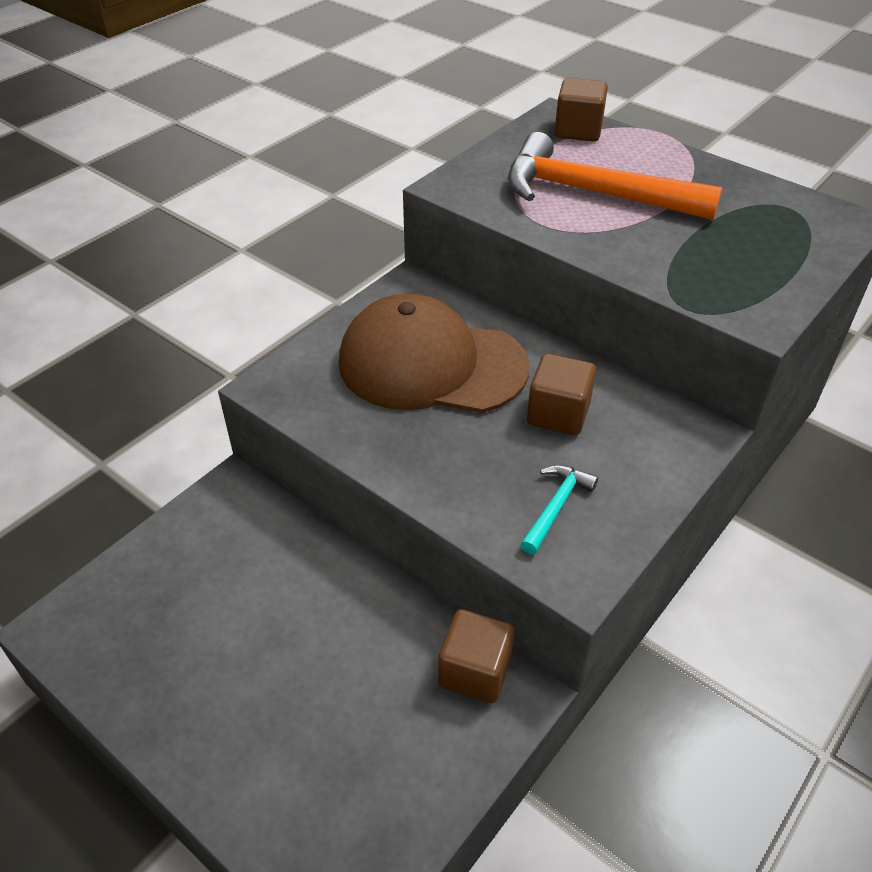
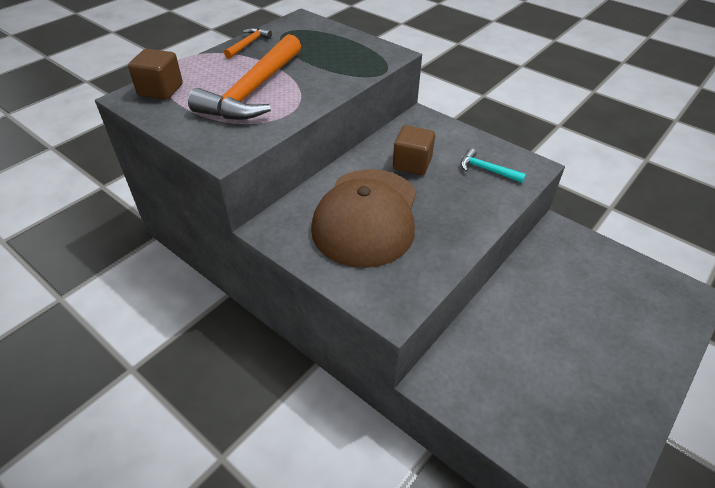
camera: 90 degrees left, 0 degrees up
(475, 671) = (551, 245): brown cube -> none
(729, 178) = (248, 44): none -> orange hammer

